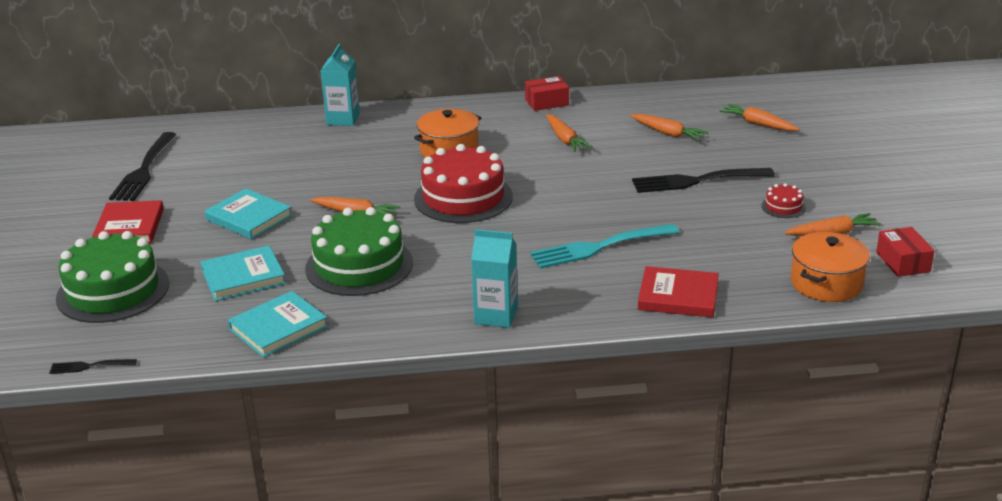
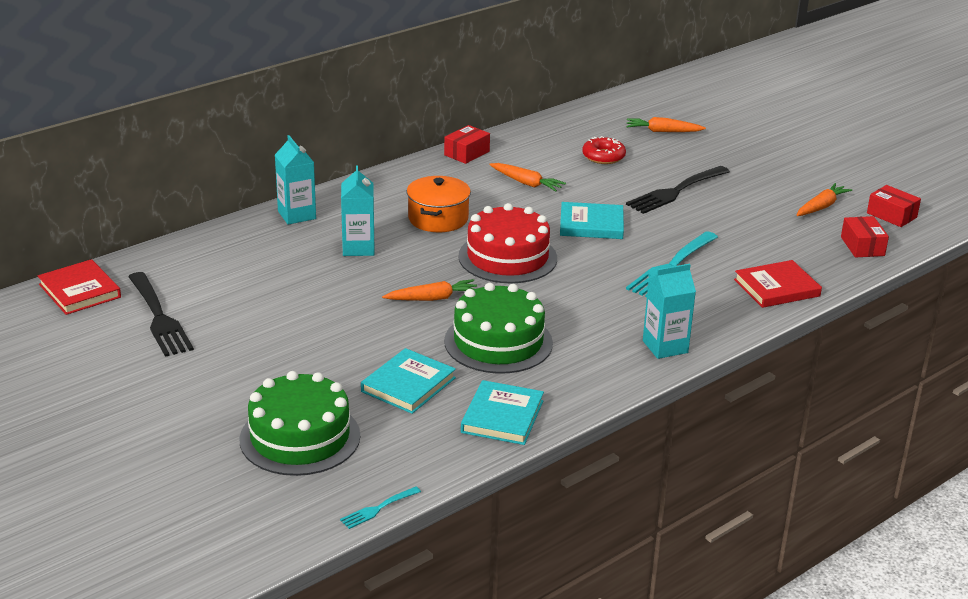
camera: 35 degrees left, 0 degrees up
(89, 366) = (378, 509): black fork -> turquoise fork
(129, 227) = (227, 375): red book -> red book (80, 291)
(249, 218) = (336, 331): turquoise book -> turquoise book (591, 224)
(354, 157) = (358, 248): none -> turquoise carton
(668, 133) = (603, 156): orange carrot -> red donut
(783, 207) = (763, 195): red cake -> none
(826, 283) = (862, 246): orange pot -> red box

